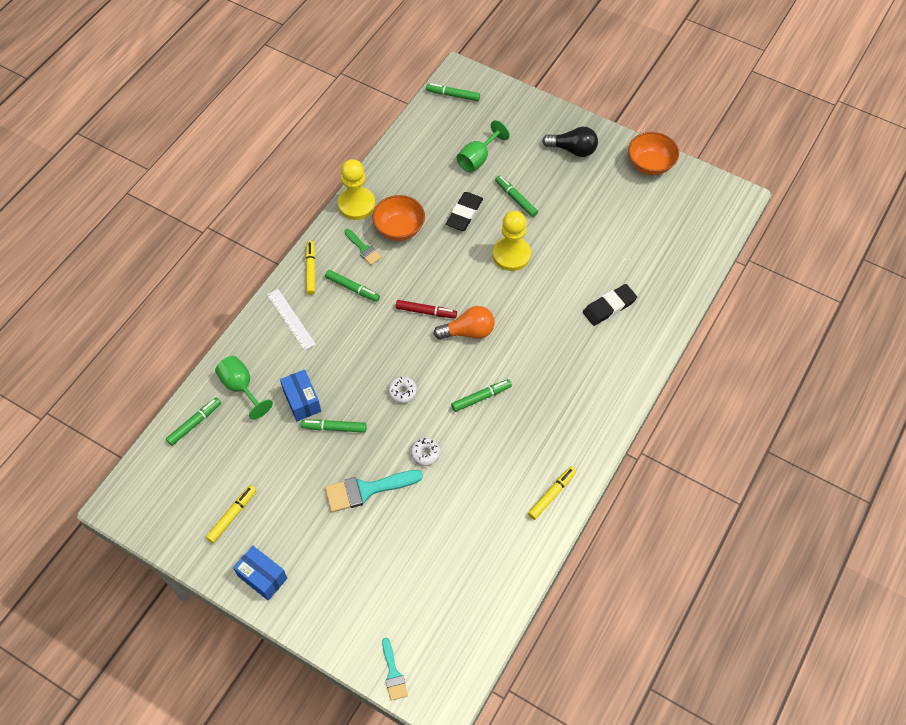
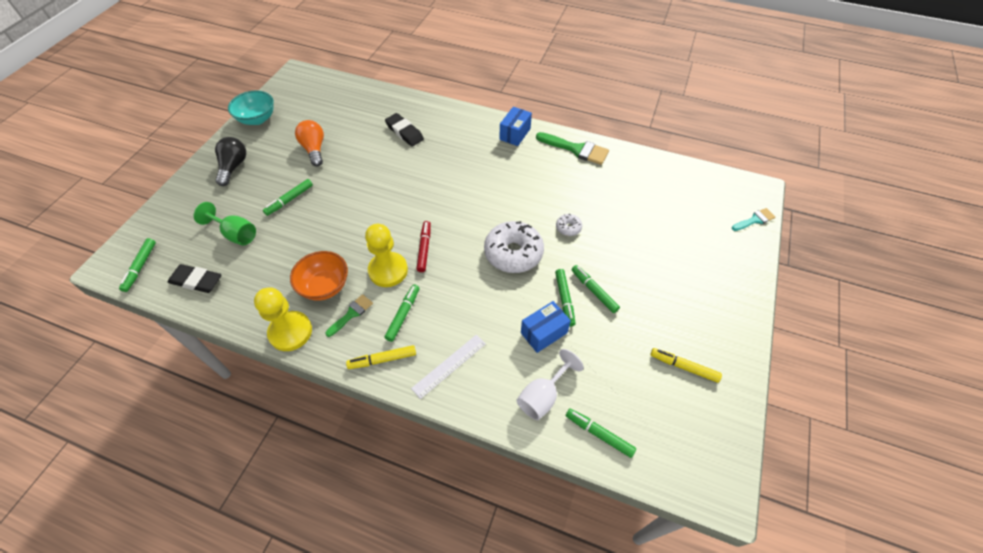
camera: 100 degrees left, 5 degrees down
(241, 387) = (543, 396): green goblet -> white goblet
(262, 577) = (728, 326): blue box -> blue box (515, 134)
(366, 490) = (616, 263): turquoise brush -> none
(402, 392) = (513, 253): white donut -> white donut, size x2.20
(464, 214) = (306, 236): black eraser -> black eraser (196, 281)
(468, 332) = (441, 215): orange light bulb -> orange light bulb (314, 149)
(481, 397) = (505, 199): green marker -> green marker (594, 291)
(511, 255) = (355, 196): yellow pawn -> yellow pawn (388, 270)
(552, 494) = (576, 149): yellow marker -> green brush
(650, 165) = (257, 119): orange bowl -> turquoise bowl

